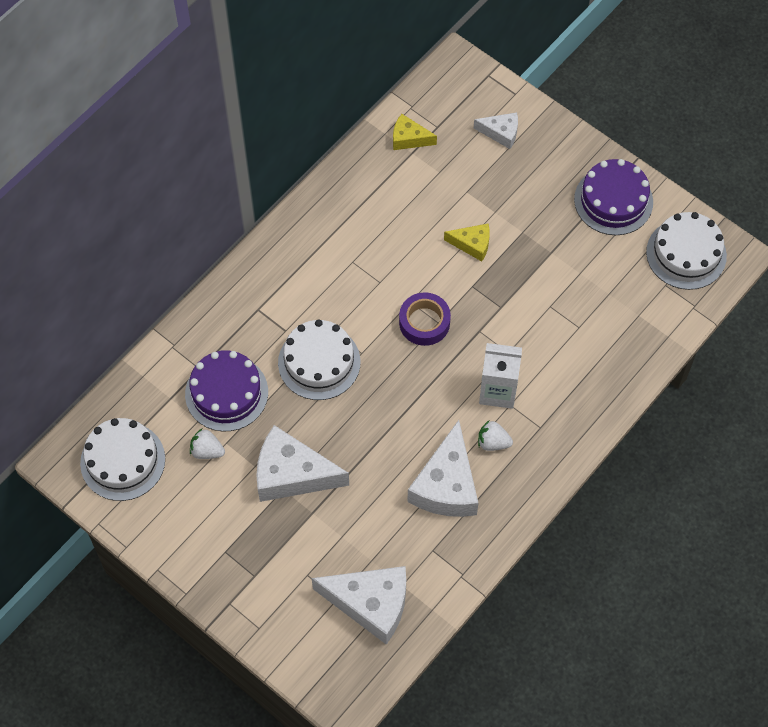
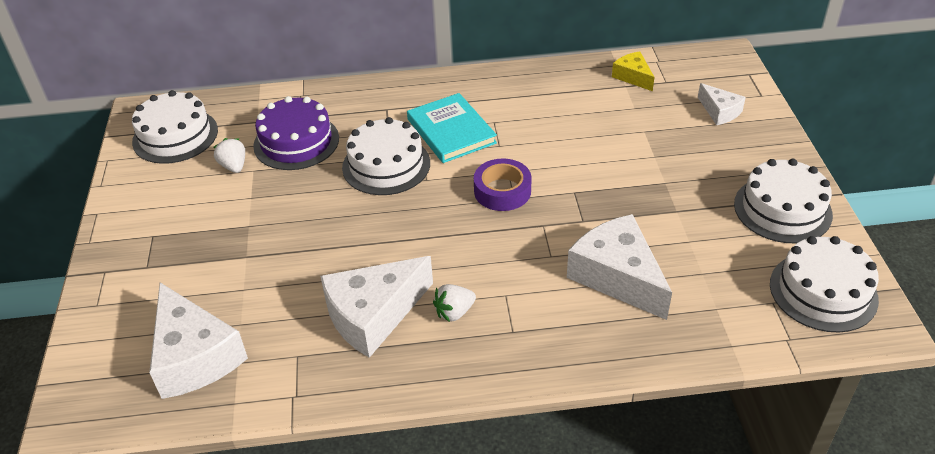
camera: 45 degrees right, 20 degrees down
(292, 474) = (268, 220): white cheese -> white cheese (617, 276)
(331, 295) = (451, 131): none -> turquoise book
(472, 244) = (608, 165): yellow cheese -> none
(493, 442) = (454, 312): white strawberry -> white strawberry turned 90 degrees counterclockwise
(498, 391) = (507, 277): white carton -> none
(613, 201) = (782, 209): purple cake -> white cake

